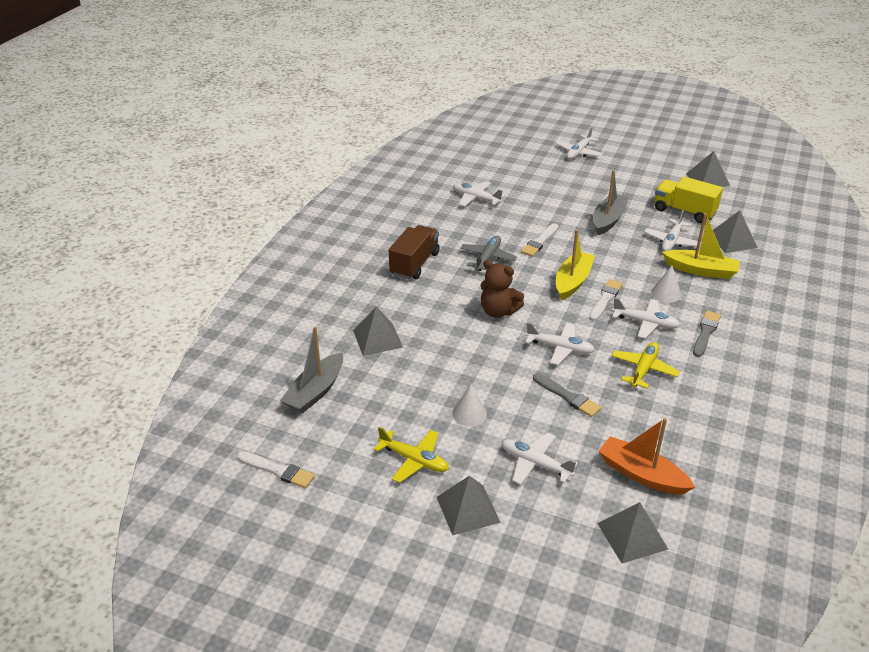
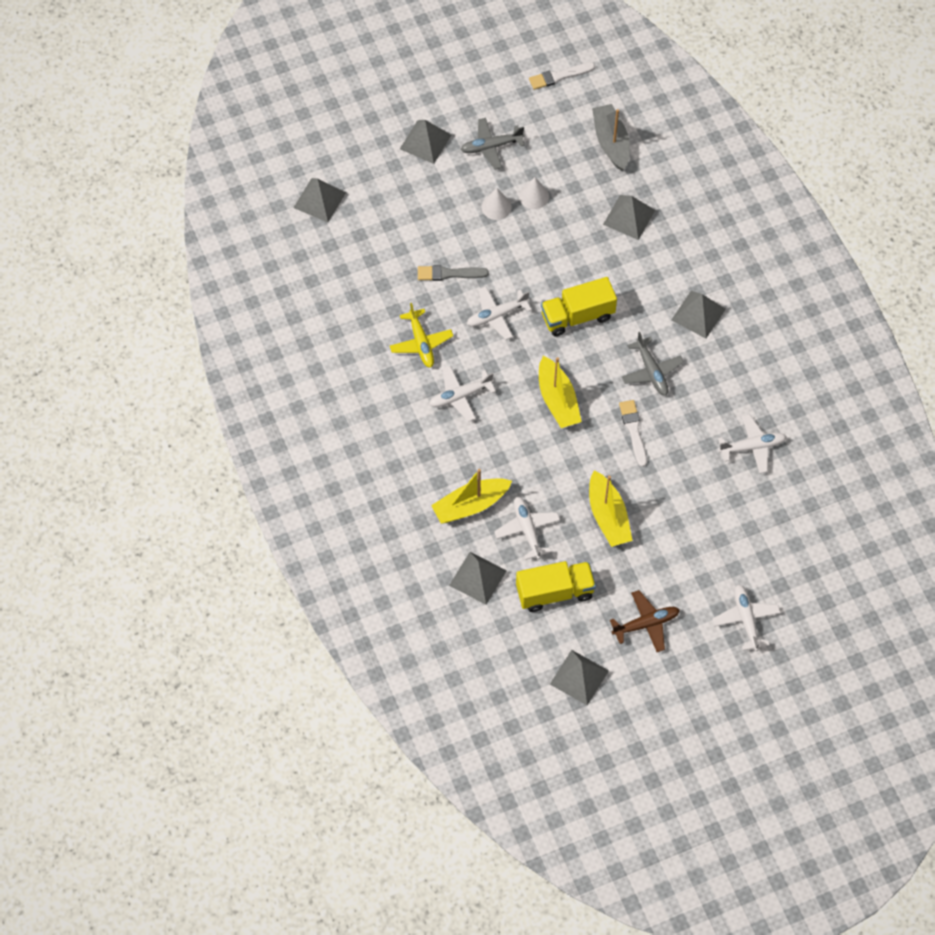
camera: 135 degrees right, 25 degrees up
(414, 264) = (698, 314): brown truck -> grey pyramid
(414, 460) = (491, 147): yellow plane -> grey plane
(498, 311) = (577, 316): brown teddy bear -> yellow truck
(535, 464) = (418, 203): white plane -> none
(605, 299) = (513, 399): white brush -> none
(608, 220) = (608, 516): grey boat -> yellow boat
(640, 176) = (646, 624): none -> brown plane
(641, 474) = (349, 248): orange boat -> none
(666, 293) = (474, 448): white cone -> white cone (534, 196)
(705, 332) = (408, 423): grey brush -> none

